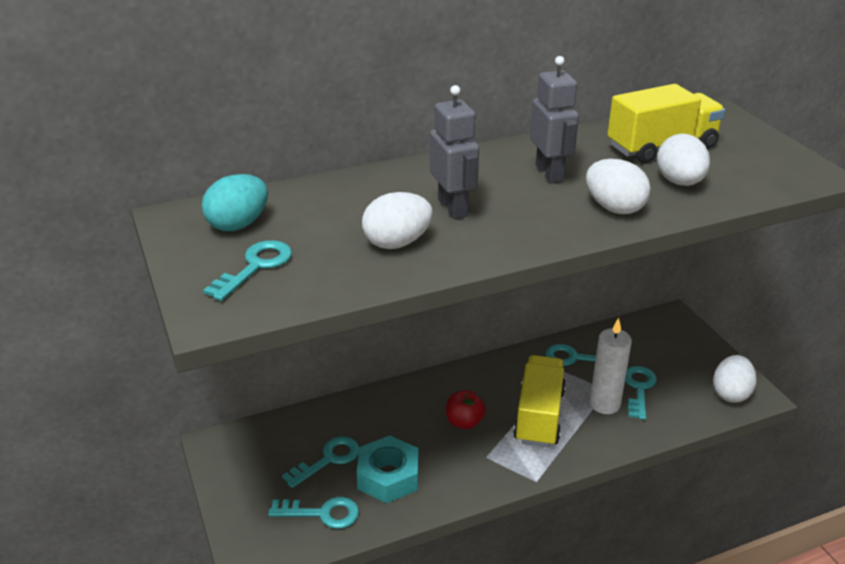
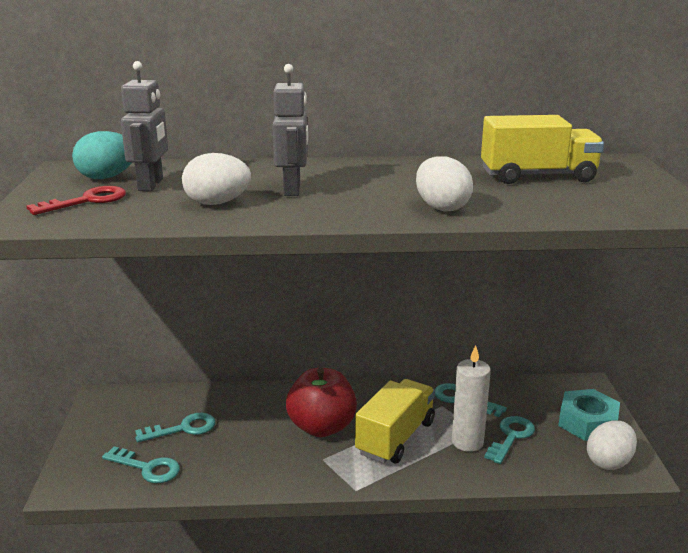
camera: 20 degrees right, 10 degrees down
(255, 267) = (87, 201): turquoise key -> red key
(388, 476) = (223, 453): turquoise nut -> turquoise nut (587, 422)
(464, 422) = (322, 427): red apple -> red apple, size x1.78
(549, 173) = (407, 180): grey robot -> grey robot (151, 185)
(679, 182) = (528, 200): white egg -> none

